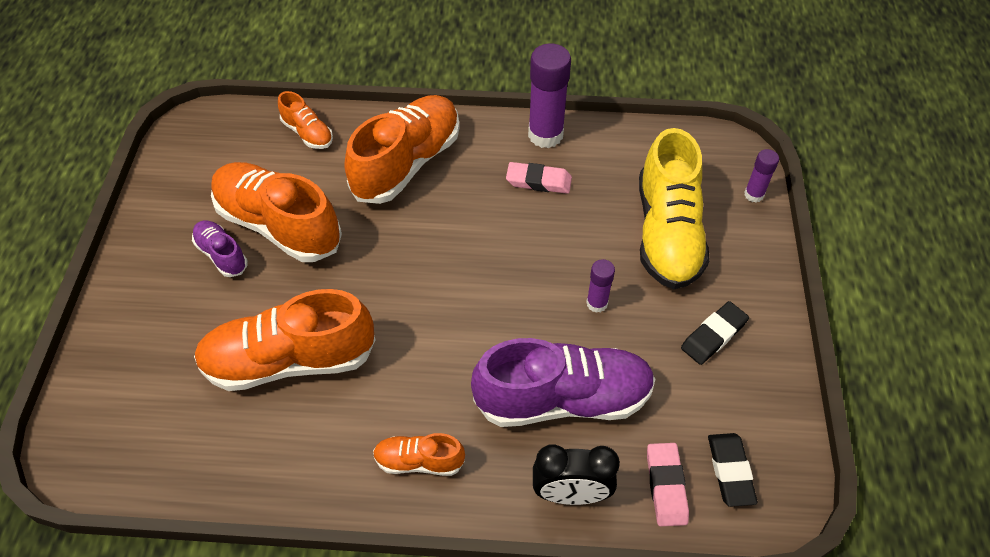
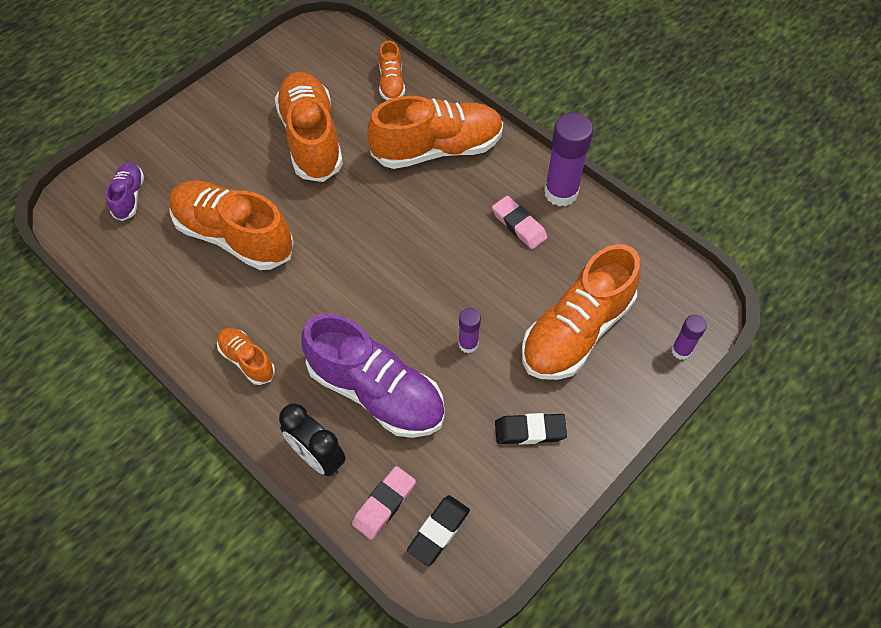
camera: 40 degrees right, 5 degrees up
(222, 255) = (259, 136): purple shoe -> purple shoe (129, 197)
(667, 233) = (576, 331): yellow shoe -> orange shoe

